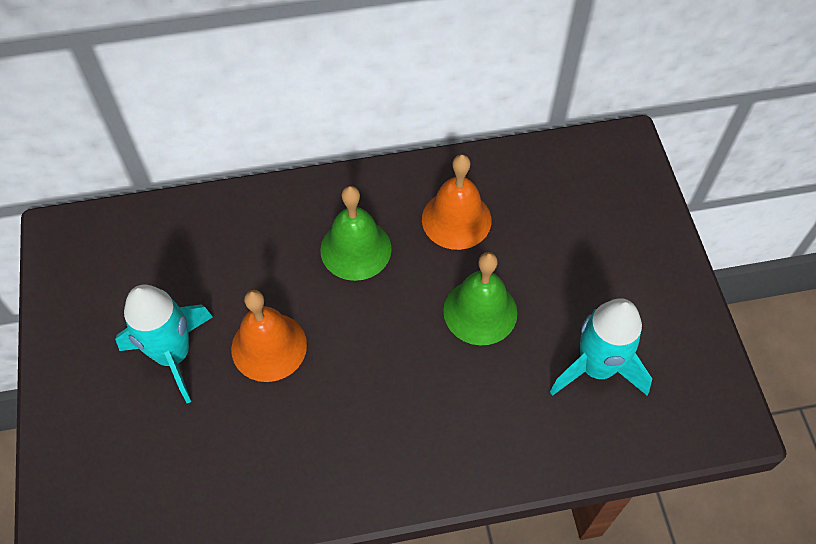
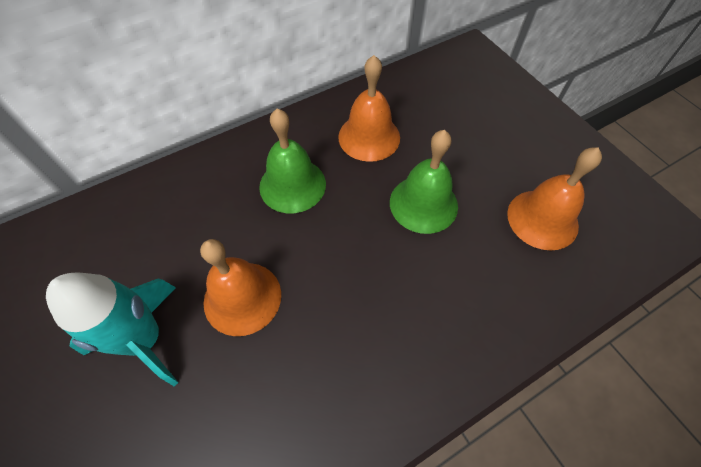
camera: 20 degrees left, 0 degrees up
(596, 368) = (542, 219): turquoise rocket -> orange bell

